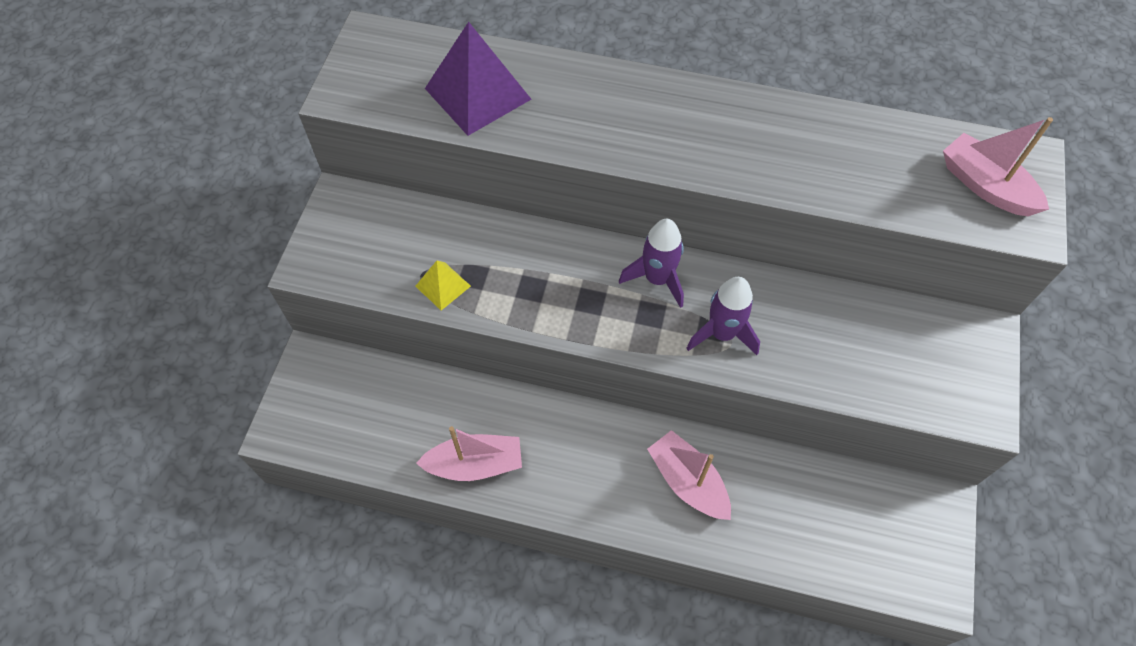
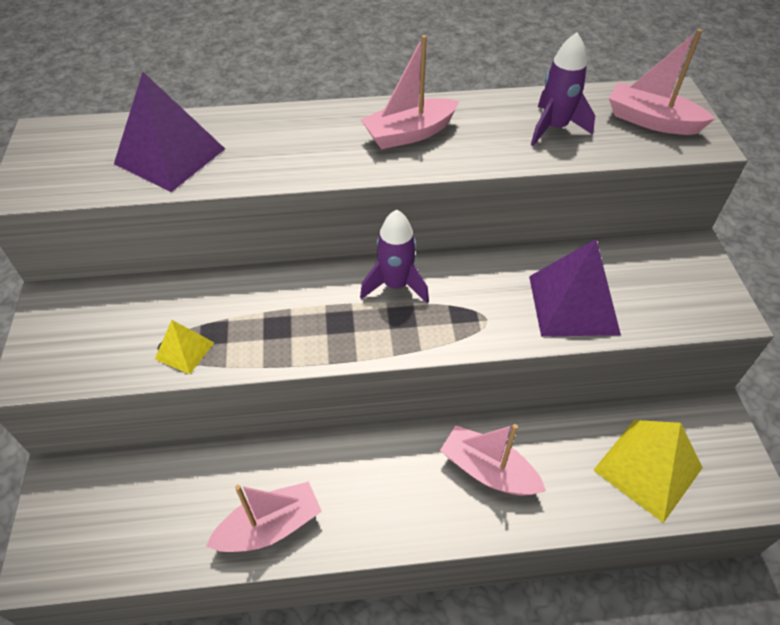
camera: 20 degrees left, 10 degrees down
(717, 131) = (409, 134): none -> pink boat
(722, 334) = (474, 314): purple rocket -> purple rocket (554, 128)
(825, 354) = (573, 304): none -> purple pyramid
(843, 533) = (648, 469): none -> yellow pyramid

